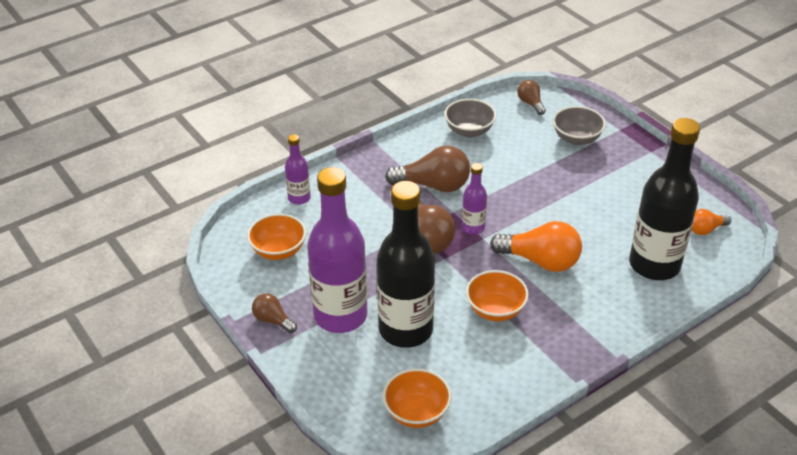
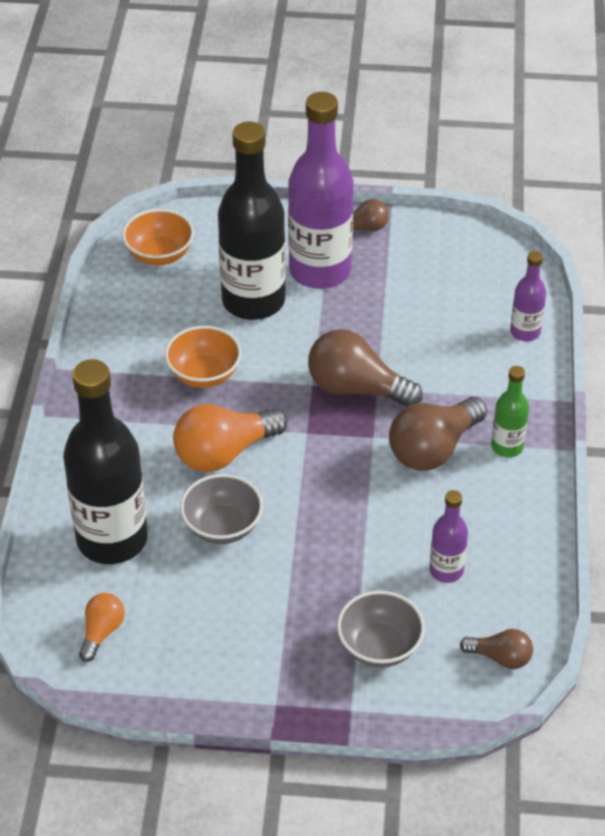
camera: 130 degrees right, 5 degrees up
(278, 250) = (456, 277): orange bowl -> none
(399, 162) = (507, 447): none -> green bottle
(469, 131) = (503, 550): grey bowl -> grey bowl (222, 527)
(473, 227) = (331, 435): purple bottle -> purple bottle (446, 570)

